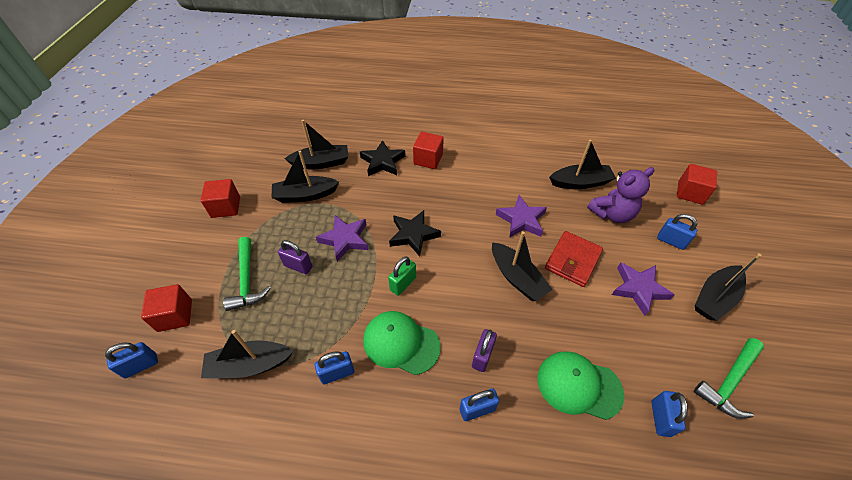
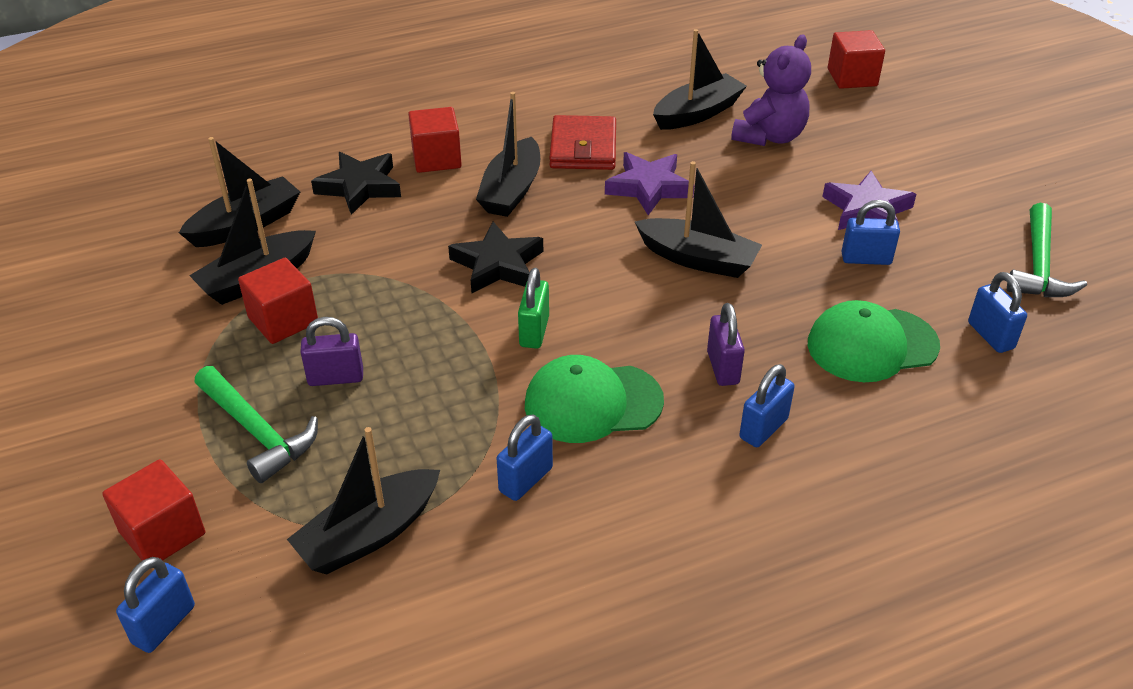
camera: 30 degrees left, 10 degrees down
(226, 207) = (113, 349): red cube -> red cube (283, 320)
(345, 239) = (387, 312): purple star -> none
(572, 260) = (758, 210): red wallet -> red wallet (583, 148)
(671, 241) = (867, 142): blue padlock -> blue padlock (866, 259)
(714, 298) = (963, 185): black boat -> black boat (511, 190)

